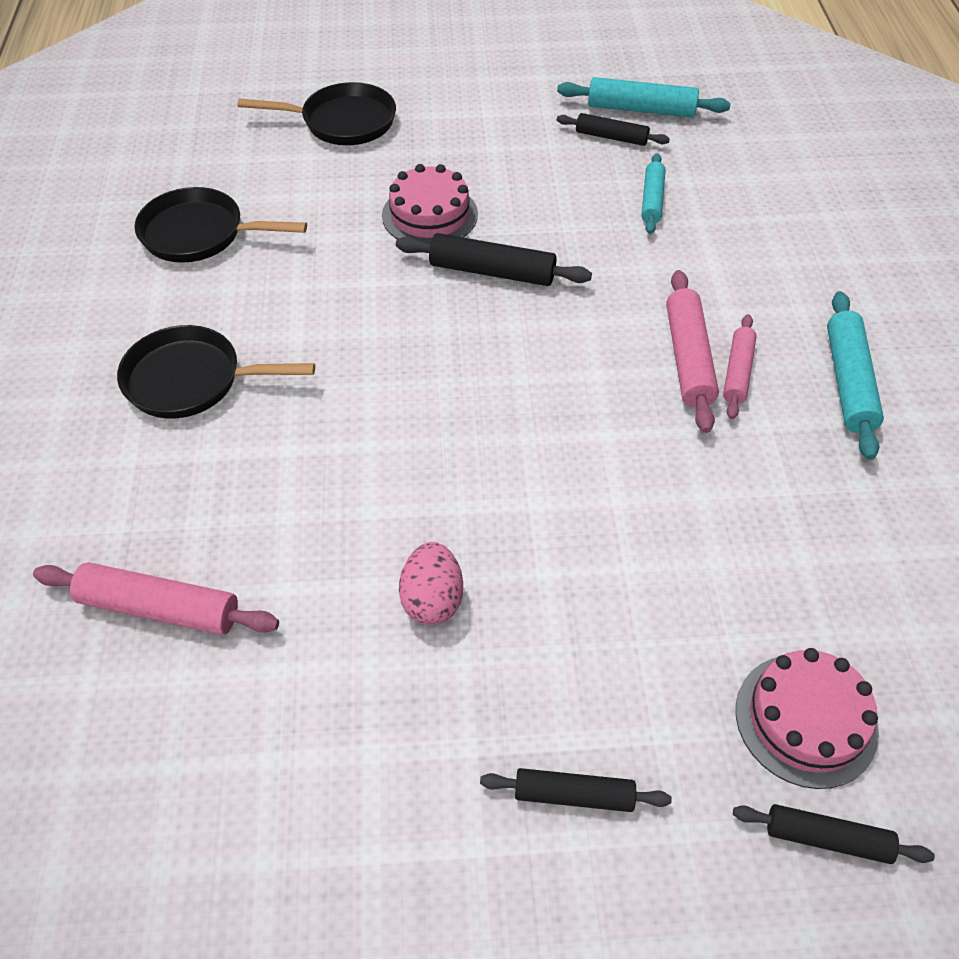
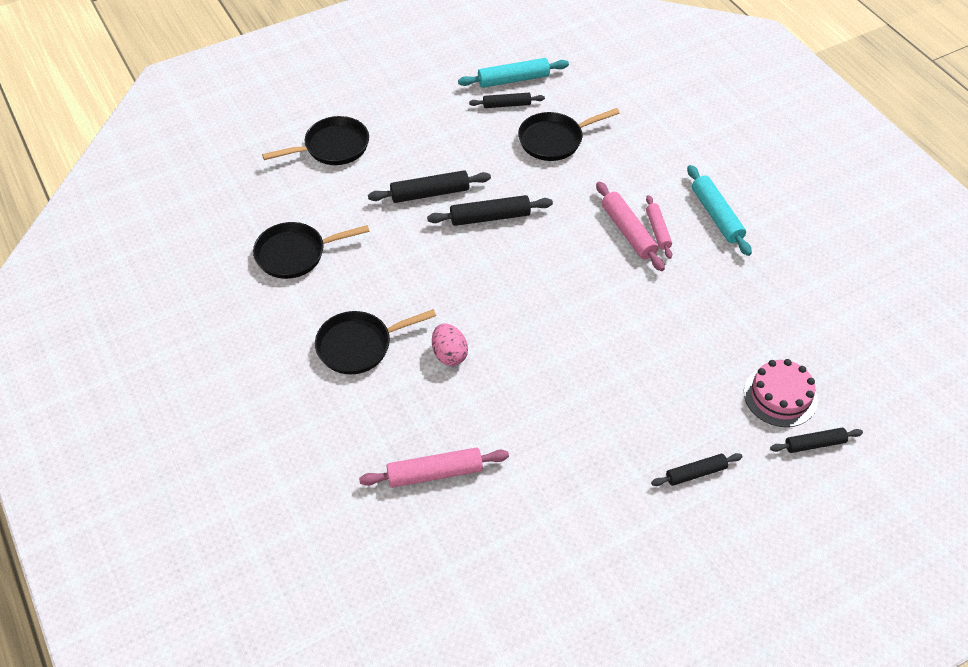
camera: 25 degrees left, 0 degrees up
(429, 215) = (430, 193): pink cake -> black rolling pin
(432, 600) = (573, 411): pink egg -> pink egg (449, 354)
(652, 200) = (554, 140): turquoise rolling pin -> black pan

